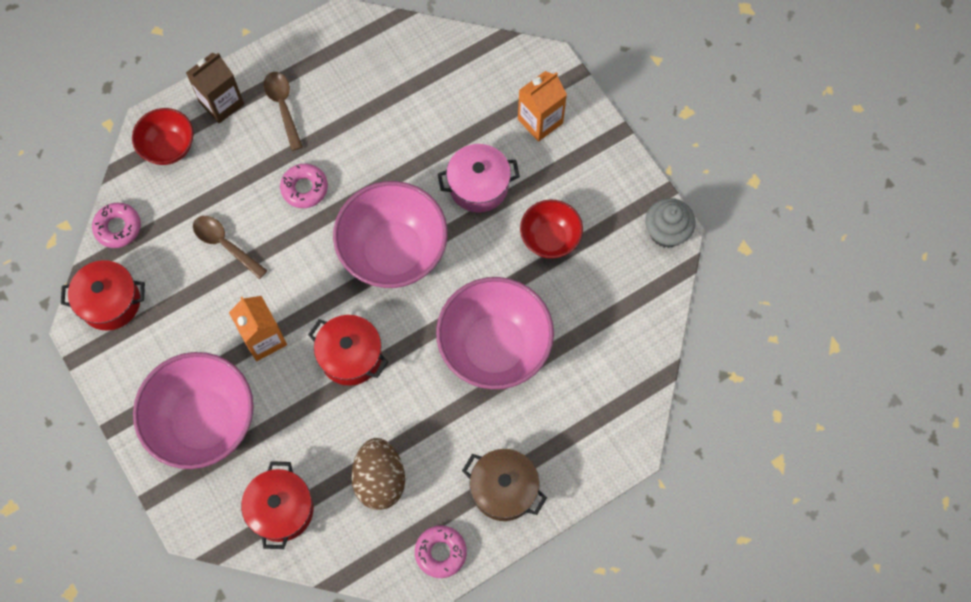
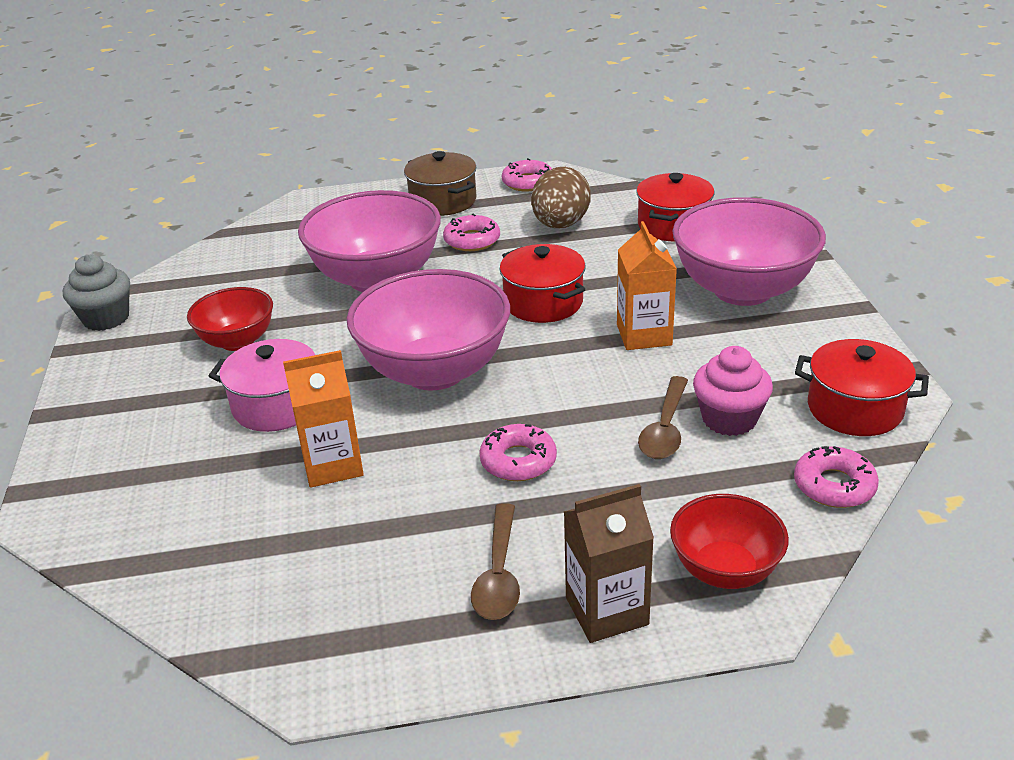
camera: 155 degrees left, 35 degrees down
(187, 266) = (729, 419): none -> pink cupcake
(225, 244) = (665, 429): brown spoon -> brown spoon turned 45 degrees clockwise
(445, 429) = (472, 240): none -> pink donut
(540, 121) = (132, 450): orange carton -> orange carton (332, 465)

